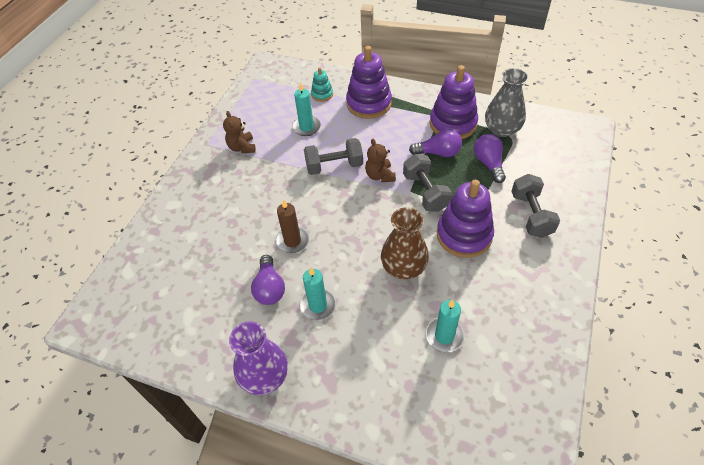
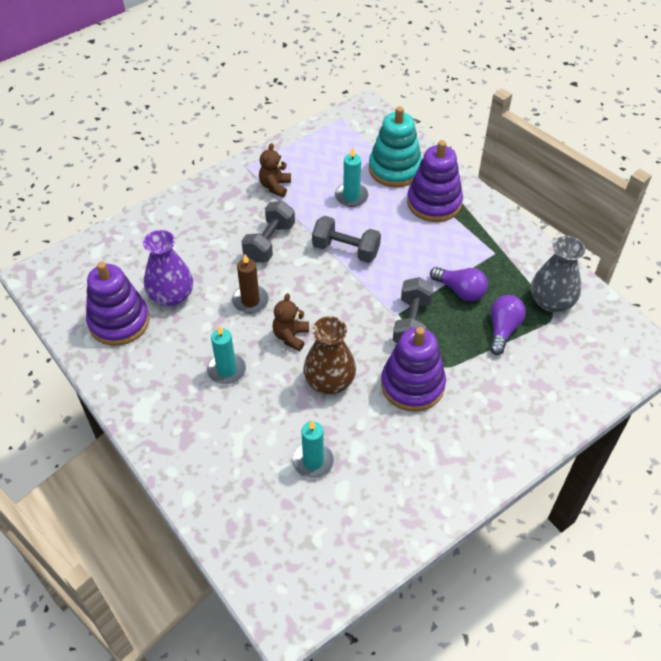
camera: 30 degrees right, 0 degrees up
(264, 376) = (138, 402): purple vase -> purple vase (171, 295)
(269, 288) = (198, 332): purple light bulb -> none
(322, 94) = (395, 169): turquoise stacking toy -> turquoise stacking toy, size x2.02
(380, 175) = (381, 283): brown teddy bear -> brown teddy bear (291, 336)
(453, 124) = (503, 268): purple stacking toy -> purple stacking toy (119, 321)
(531, 215) = (498, 403): grey dumbbell -> grey dumbbell (269, 242)

